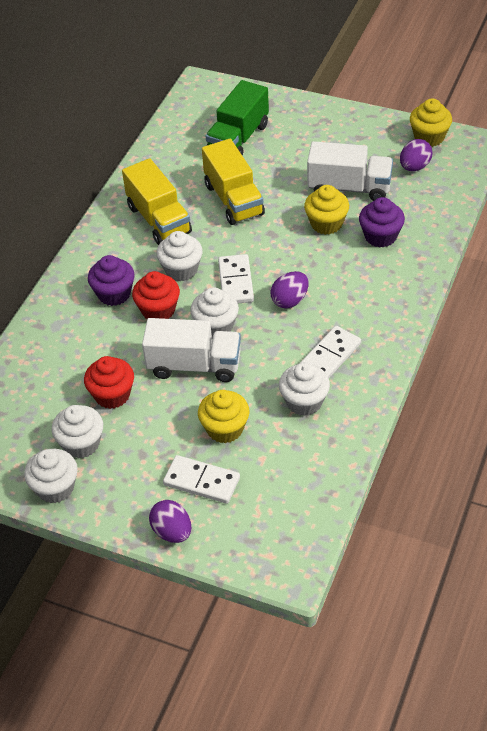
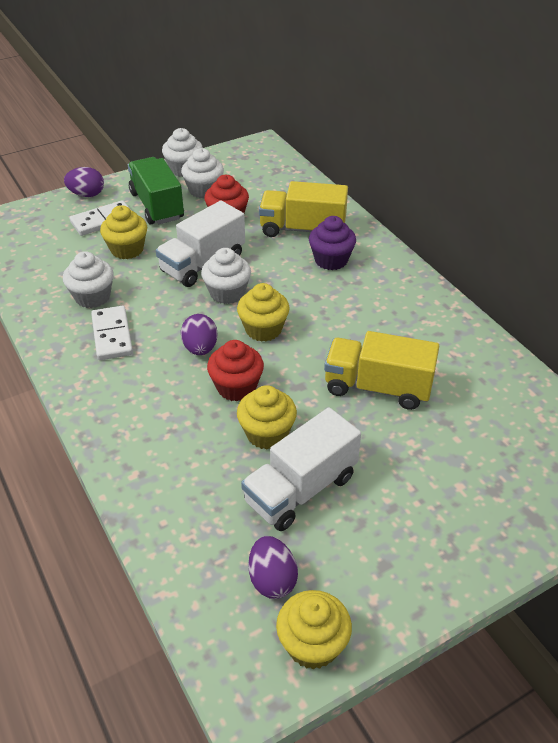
camera: 125 degrees right, 5 degrees down
(158, 310) = (284, 273): red cupcake -> red cupcake (236, 387)
(159, 219) = (400, 325): yellow truck -> yellow truck (302, 229)
(181, 270) = (316, 306): white cupcake -> none
(235, 281) = (263, 329): white domino -> yellow cupcake
(238, 139) = (482, 448): green truck -> green truck (157, 206)
(380, 236) = (200, 463): purple cupcake -> none

